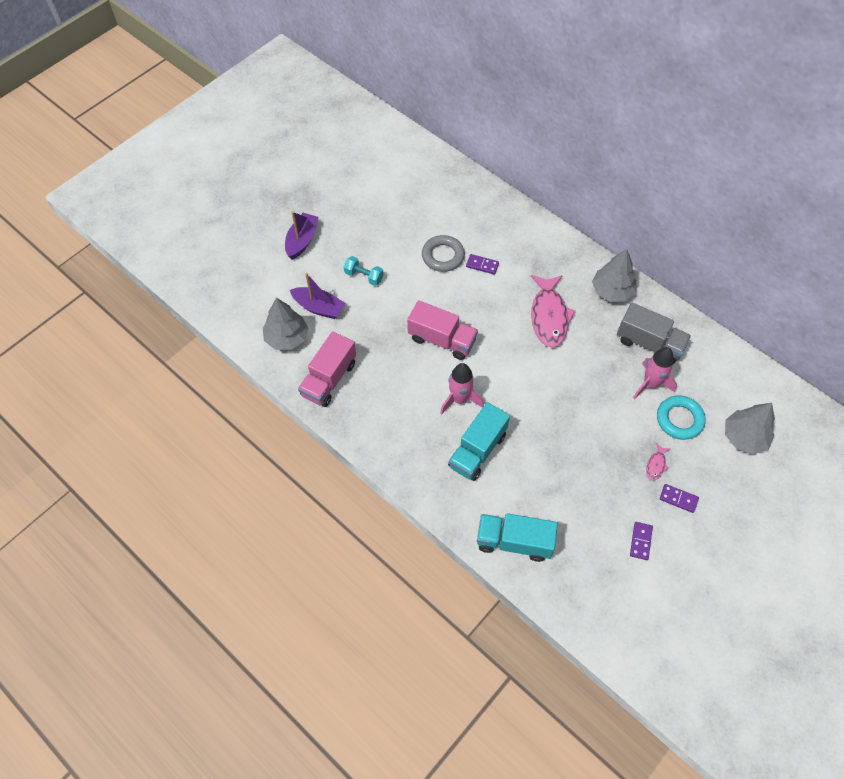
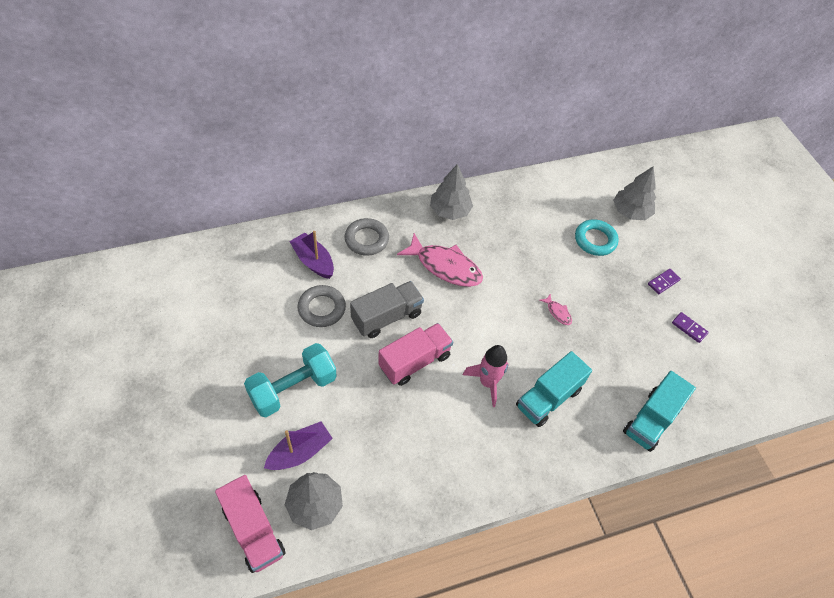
camera: 65 degrees left, 5 degrees down
(302, 241) = (201, 424): purple boat -> purple boat (313, 261)
(329, 379) = (394, 488): pink truck -> pink truck (253, 531)
(364, 276) = (293, 388): turquoise dumbbell -> turquoise dumbbell, size x1.89
(477, 450) = (548, 398): turquoise truck -> turquoise truck turned 75 degrees clockwise
(482, 265) = (356, 284): purple domino -> none
(530, 249) = (366, 239): none -> grey ring
(649, 343) = (515, 217): grey truck -> grey truck (386, 317)
(650, 384) = (553, 239): pink rocket -> none
(656, 465) = (627, 278): pink fish -> pink fish (557, 312)

